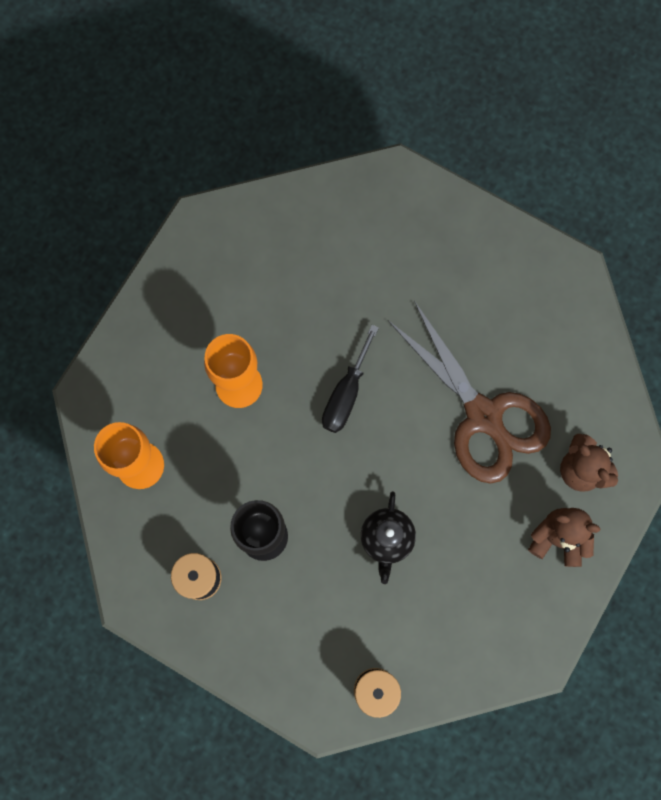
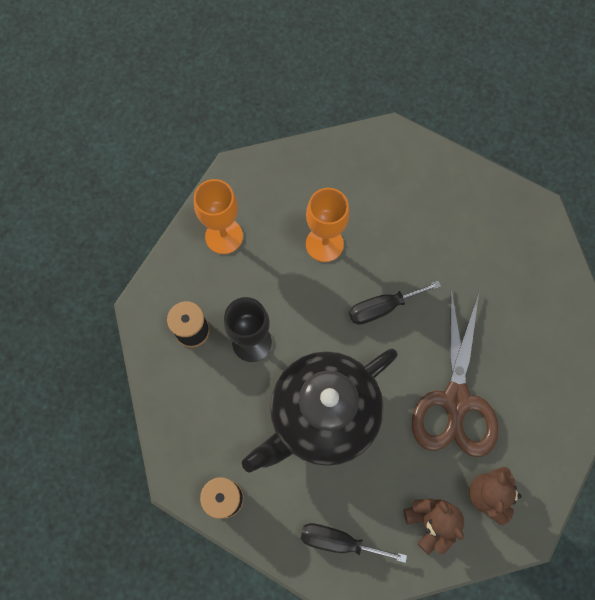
camera: 45 degrees right, 5 degrees down
(387, 539) = (322, 416): black teapot -> black teapot, size x2.33
(501, 628) = (339, 541): none -> black screwdriver

